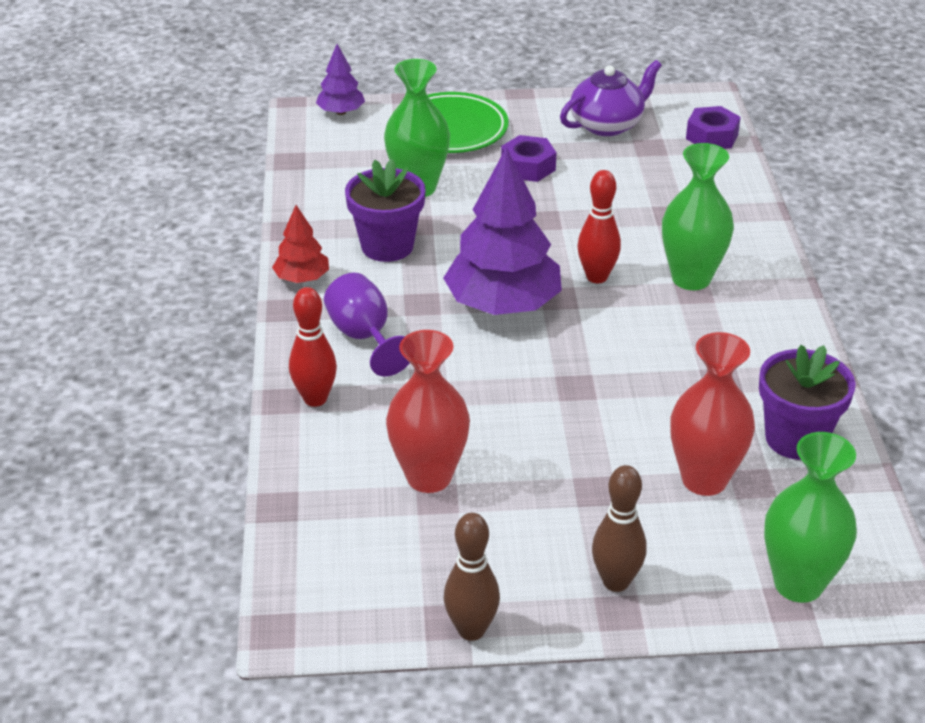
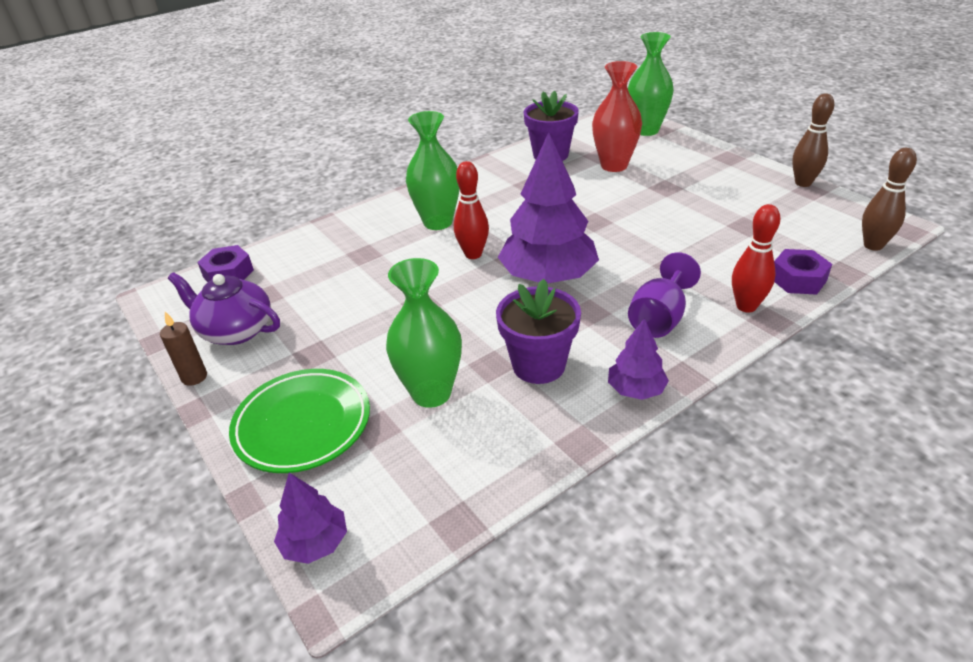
camera: 120 degrees left, 0 degrees up
(302, 278) = (636, 390): red tree -> purple tree
(429, 477) = (736, 234): red vase -> none
(528, 167) = (343, 344): purple nut -> purple nut (798, 279)
(561, 98) = (194, 377): none -> brown candle
(616, 582) = (713, 163): brown bowling pin -> brown bowling pin (873, 245)

